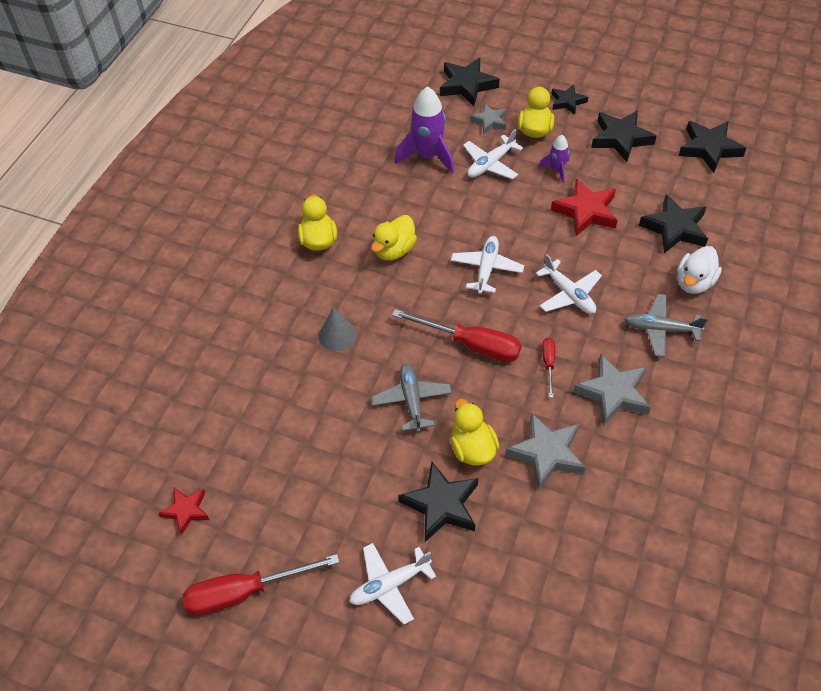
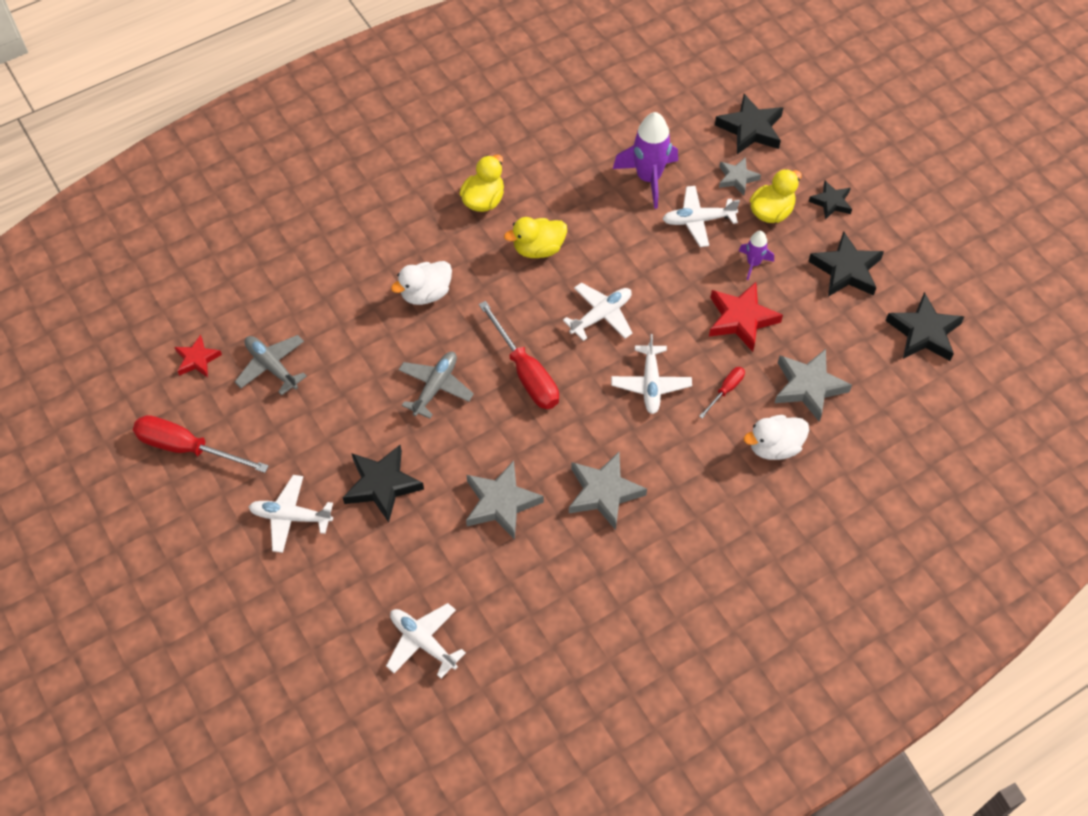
camera: 35 degrees right, 5 degrees up
(337, 335) = (426, 293): grey cone -> white duck
(472, 449) = (446, 458): yellow duck -> none
(548, 364) = (574, 432): red screwdriver -> red screwdriver (725, 390)
(593, 607) = (423, 642): none -> white plane
(661, 329) = (700, 467): grey plane -> grey plane (271, 366)
(674, 228) = (808, 387): black star -> grey star

